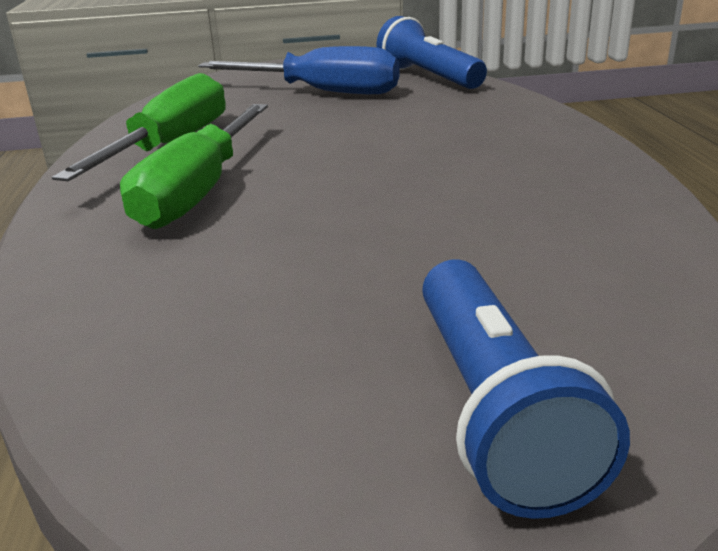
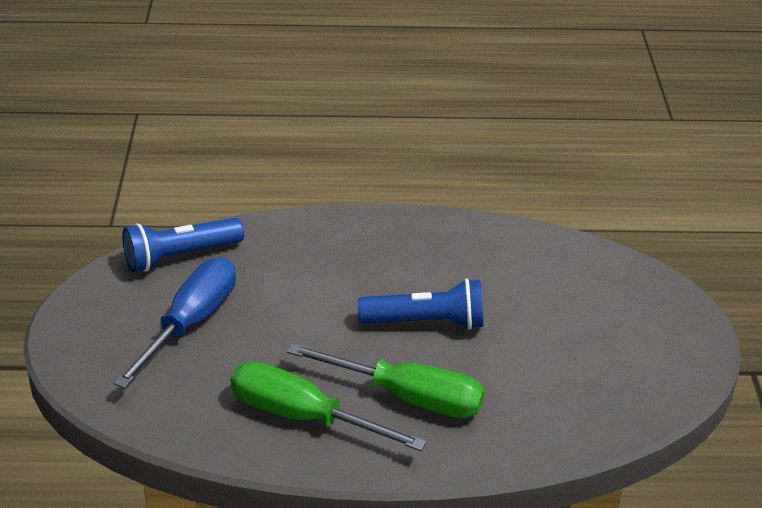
camera: 85 degrees left, 10 degrees up
(494, 408) = (642, 314): blue flashlight -> blue flashlight (426, 322)

